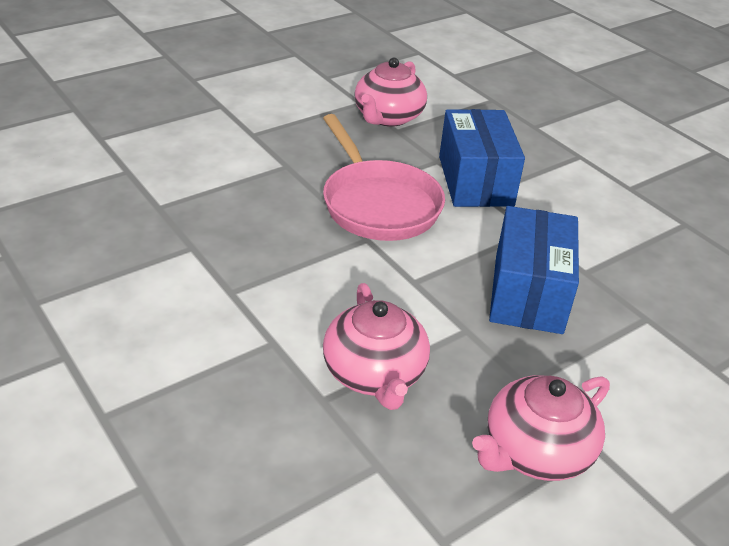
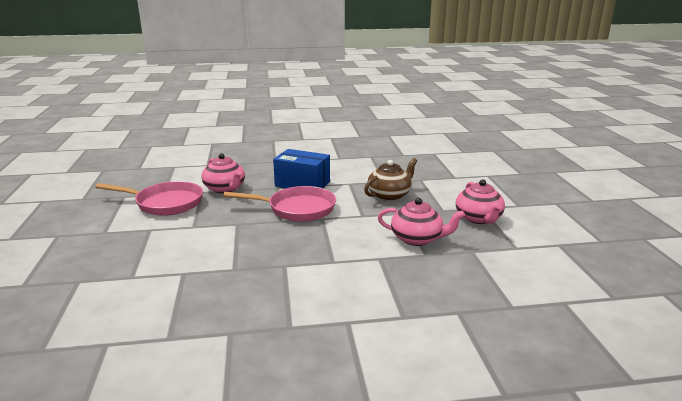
camera: 60 degrees left, 15 degrees down
(301, 89) = (165, 203): none -> pink pan
(528, 293) = (389, 195): blue box -> brown teapot

